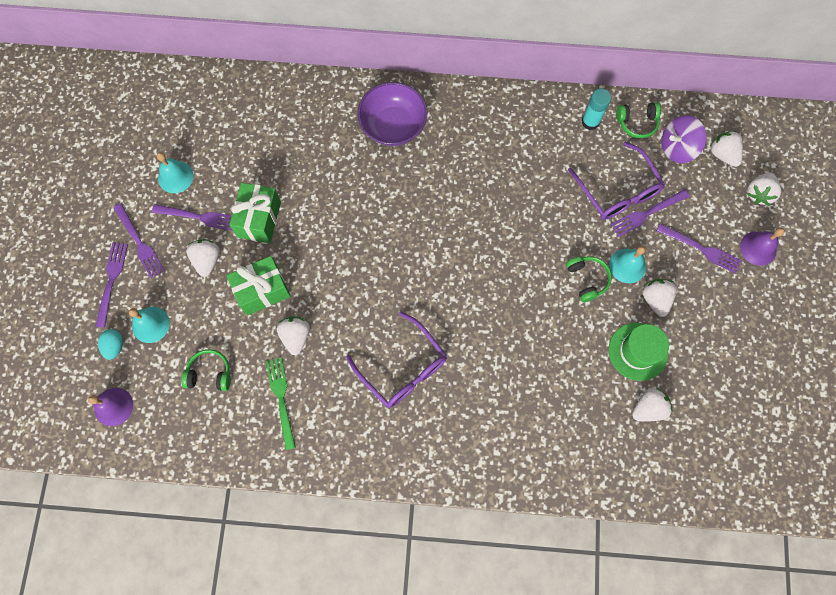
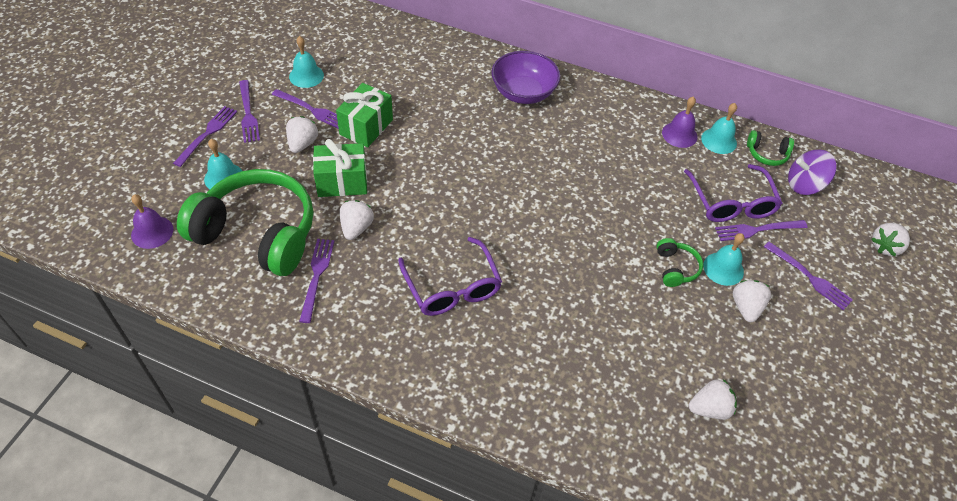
camera: 15 degrees right, 20 degrees down
(115, 346) = (181, 184): turquoise egg -> none
(210, 373) = (258, 233): green headphones -> green headphones, size x2.45
(281, 399) = (316, 276): green fork -> purple fork
(590, 122) = (719, 140): turquoise glue stick -> turquoise bell
(638, 351) = (713, 349): green hat -> none
(723, 154) = (852, 203): white strawberry -> none
(758, 248) = (874, 295): purple bell -> purple bell (679, 134)

